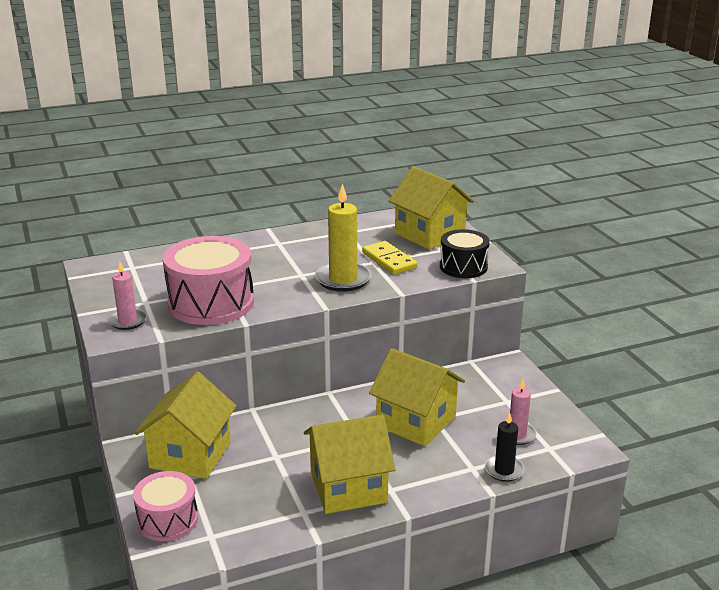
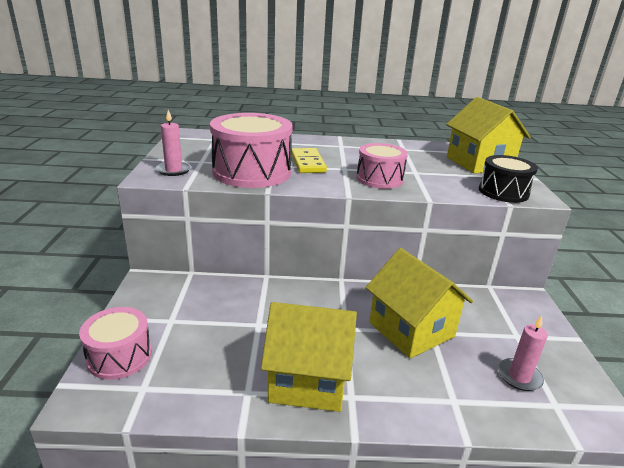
camera: 20 degrees right, 0 degrees up
(190, 455) = (187, 300): yellow house -> none
(343, 279) = (379, 179): yellow candle -> pink drum
(389, 260) = (431, 174): yellow domino -> yellow domino (308, 163)
(504, 470) = (492, 416): black candle -> none

